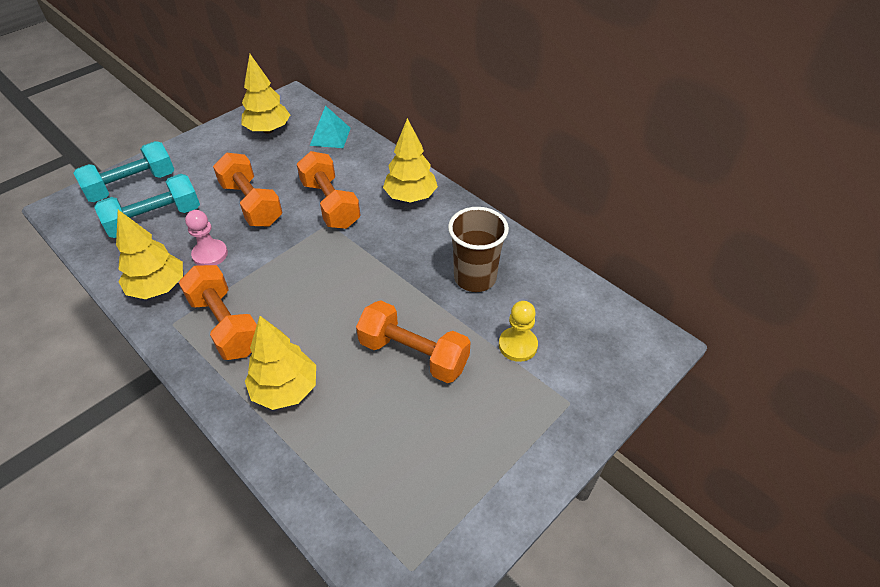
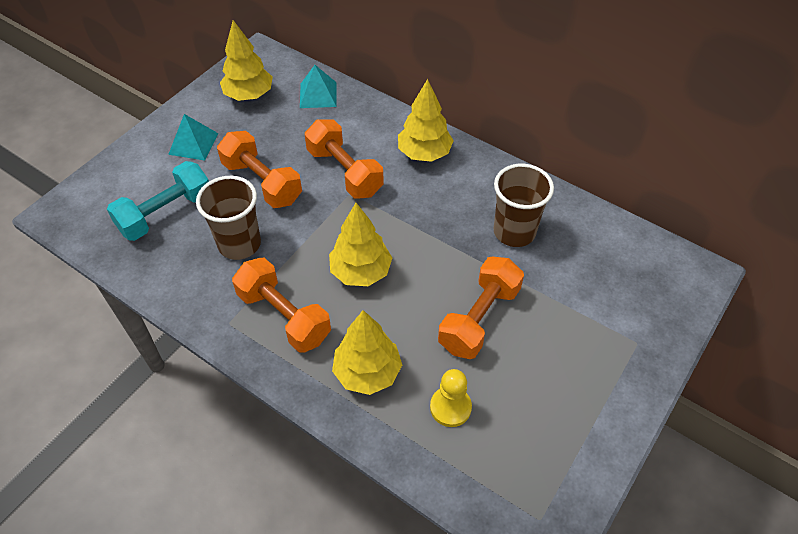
camera: 10 degrees left, 5 degrees up
(132, 186) = (125, 178): turquoise dumbbell -> none
(158, 288) = (199, 287): yellow tree -> yellow tree (361, 272)
(203, 164) = (193, 144): none -> turquoise pyramid
(210, 254) = (239, 244): pink pawn -> brown cup
(413, 354) = (479, 318): orange dumbbell -> orange dumbbell turned 75 degrees counterclockwise
(518, 345) = (574, 294): yellow pawn -> yellow pawn (450, 407)

